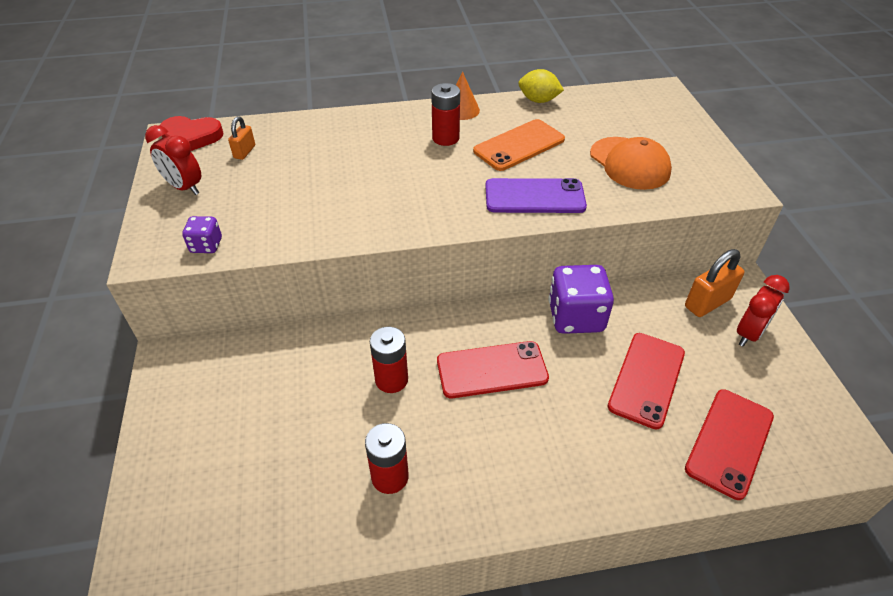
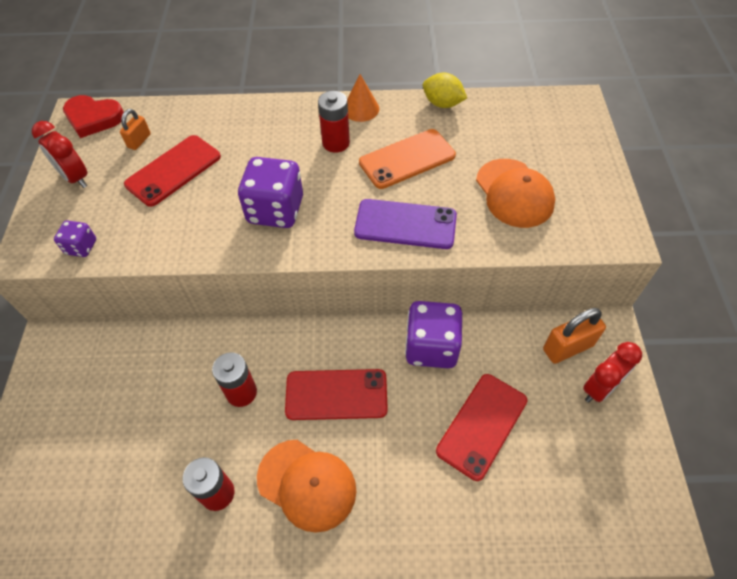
camera: 10 degrees right, 10 degrees up
(402, 197) = (275, 210): none -> purple dice
(484, 455) = (307, 484): none -> orange cap
(729, 442) = (543, 505): red phone -> red phone (173, 170)

